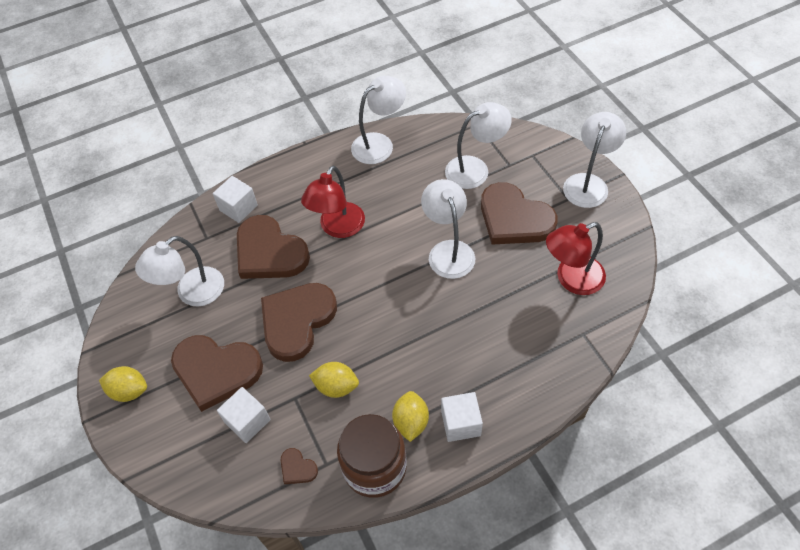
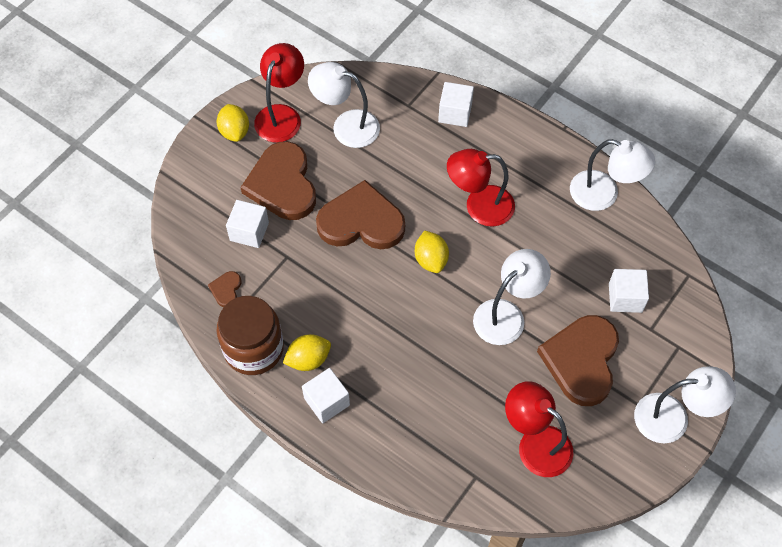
camera: 60 degrees right, 5 degrees up
(142, 342) = (281, 115): none -> red lamp
(269, 252) = (420, 163): brown heart -> none
(336, 386) = (313, 284): yellow lemon -> yellow lemon (431, 260)
(475, 169) = (625, 298): white lamp -> white cube

